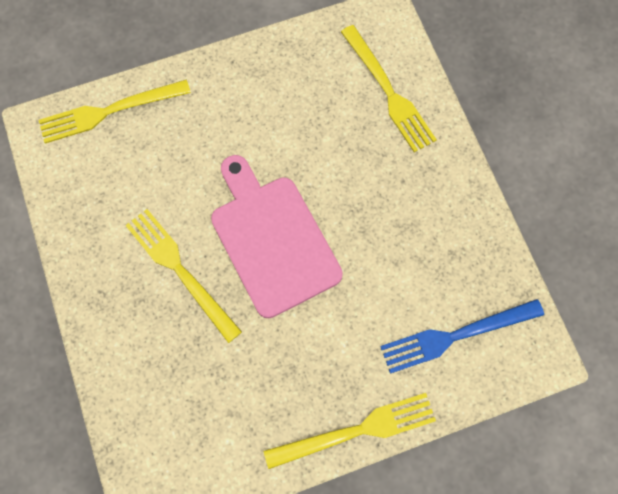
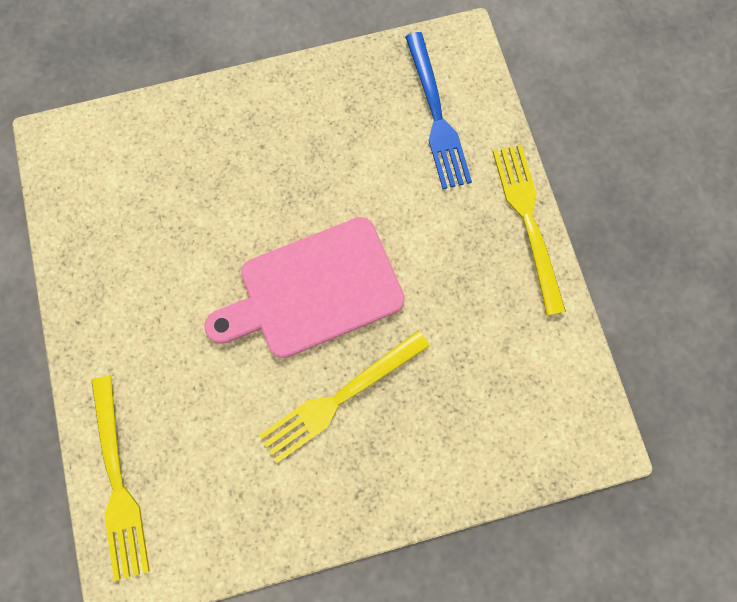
camera: 85 degrees left, 5 degrees up
(388, 92) = (152, 148): yellow fork -> none

